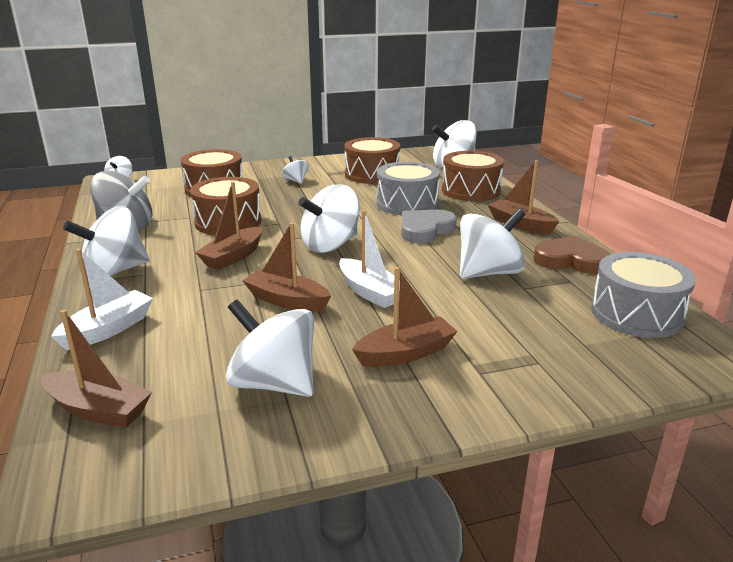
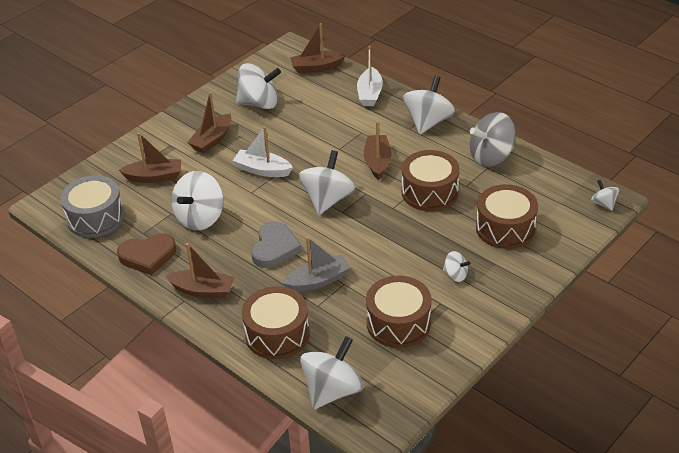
camera: 150 degrees right, 15 degrees up
(287, 301) = (303, 145): brown boat -> brown boat (154, 177)
(407, 204) = (318, 281): grey drum -> grey boat

